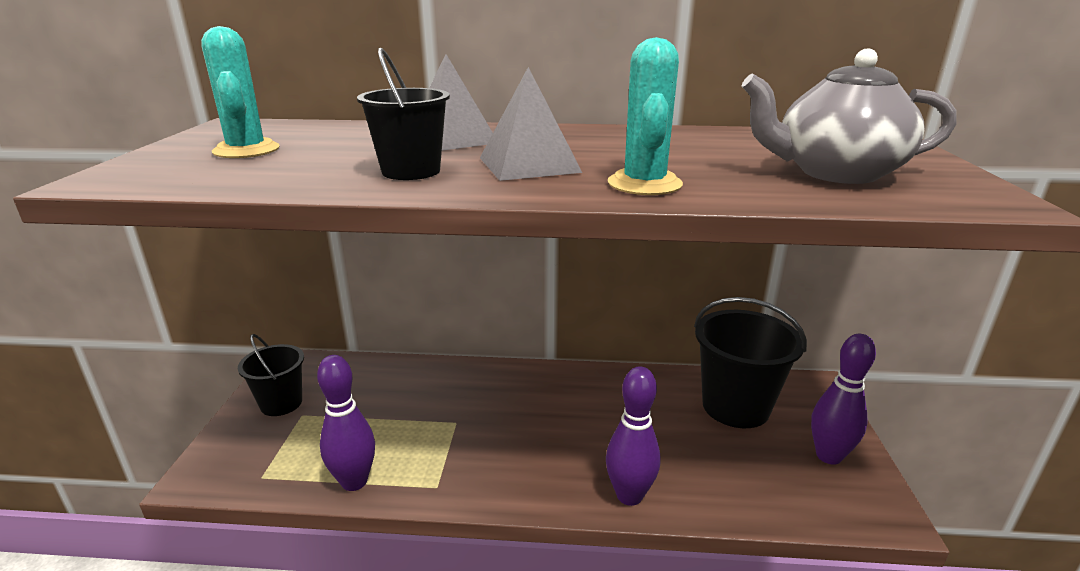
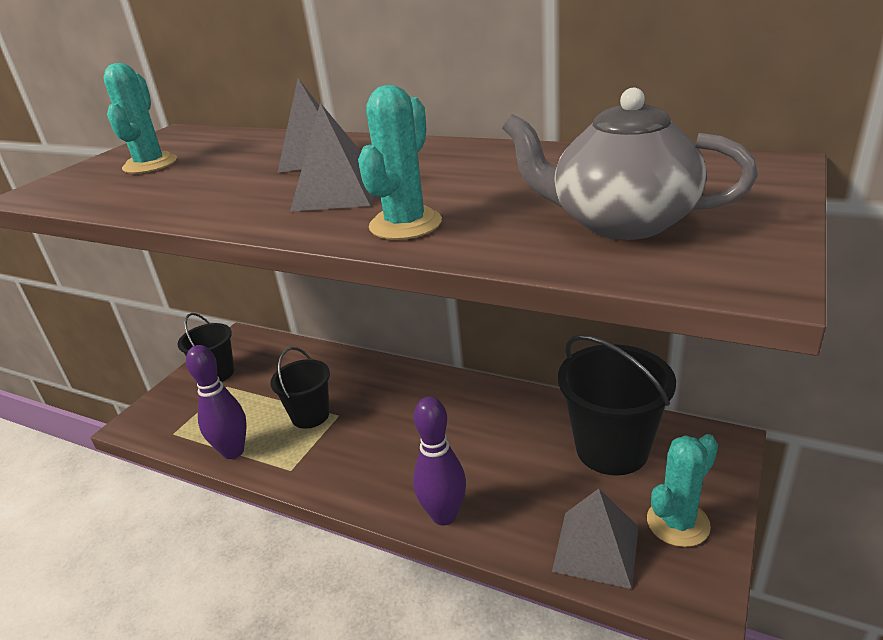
camera: 25 degrees right, 5 degrees up
(411, 171) = (236, 196): black bucket -> black bucket (310, 415)
(782, 492) = (596, 548): none -> grey pyramid
(828, 456) = (678, 523): purple bowling pin -> turquoise cactus

